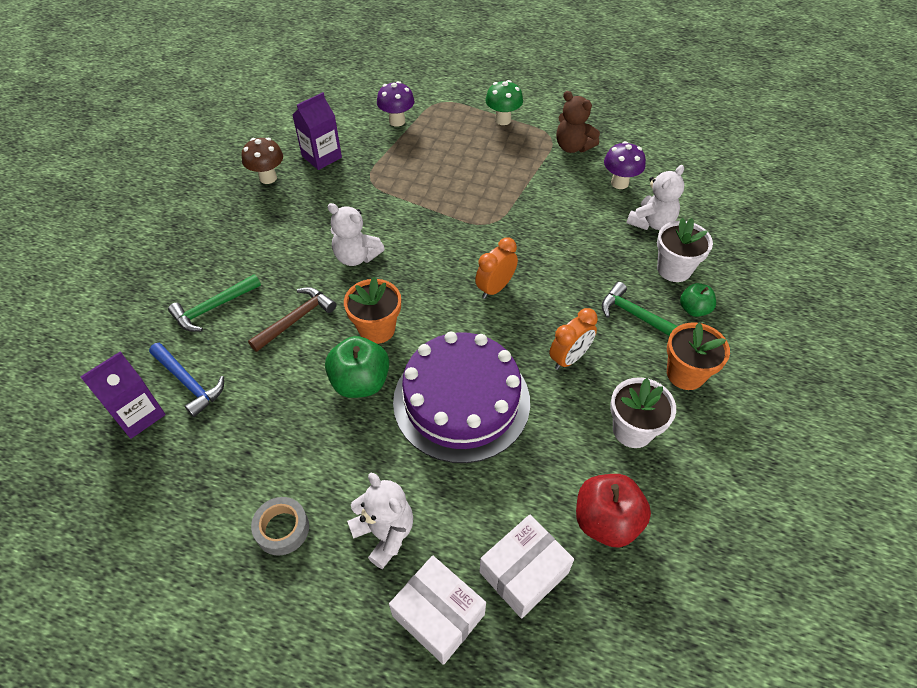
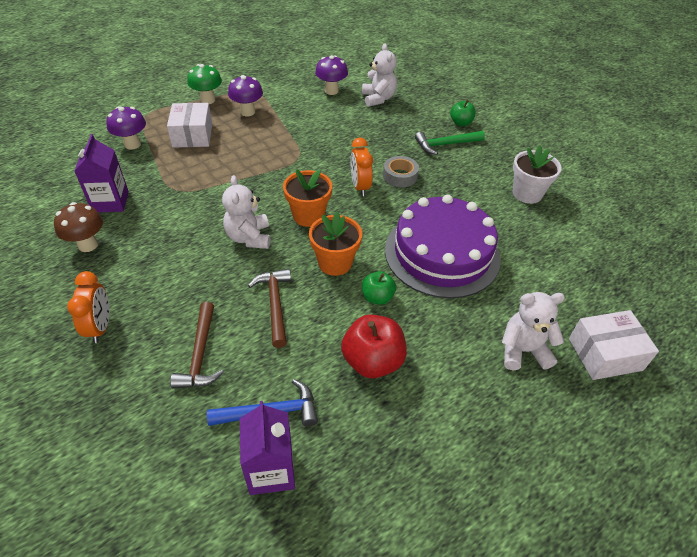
camera: 55 degrees left, 5 degrees down
(213, 308) = (200, 354): green hammer -> brown hammer
(282, 529) = (477, 412): grey tape -> grey tape (400, 176)
(356, 257) = (249, 237): white teddy bear -> white teddy bear turned 105 degrees clockwise
(360, 382) = (377, 297): green apple -> green apple, size x0.59
(516, 152) = (247, 112): none -> purple mushroom
(524, 572) = (597, 295): white box -> white box (192, 135)
(569, 358) = (451, 188): orange clock -> orange clock (100, 327)
(573, 147) = (275, 89): brown teddy bear -> none
(606, 521) = (583, 240): red apple -> red apple (372, 361)
(674, 269) = (423, 112): white flower pot -> none
(685, 374) = (504, 152): orange flower pot -> orange flower pot (308, 216)

